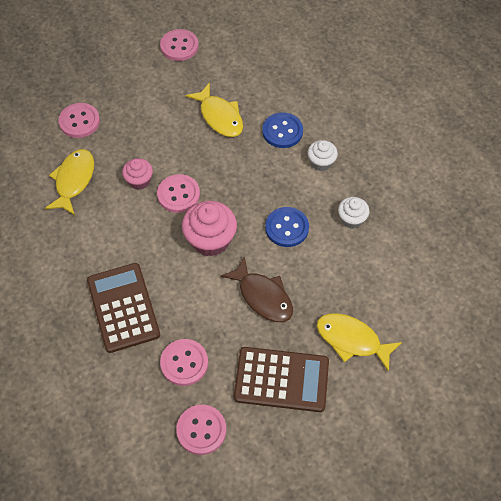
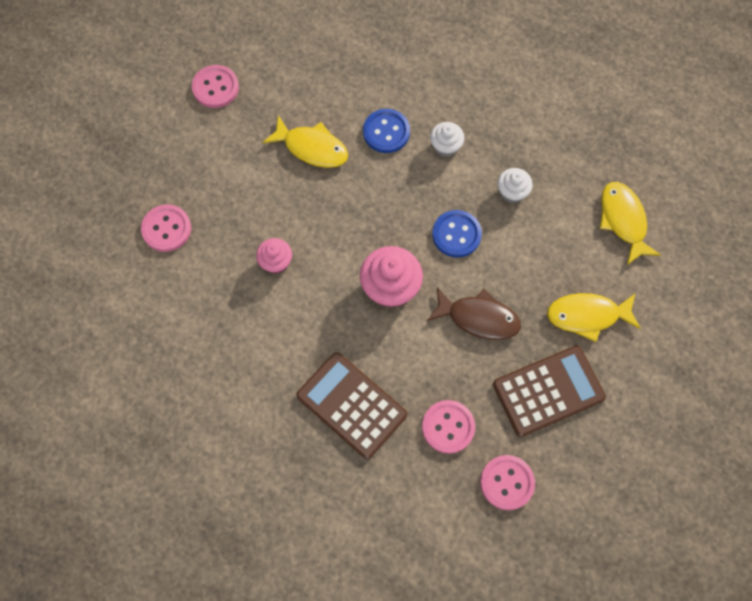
camera: 30 degrees left, 10 degrees up
(74, 180) = (207, 298): yellow fish -> yellow fish (623, 220)
(178, 194) = (326, 256): pink button -> none

